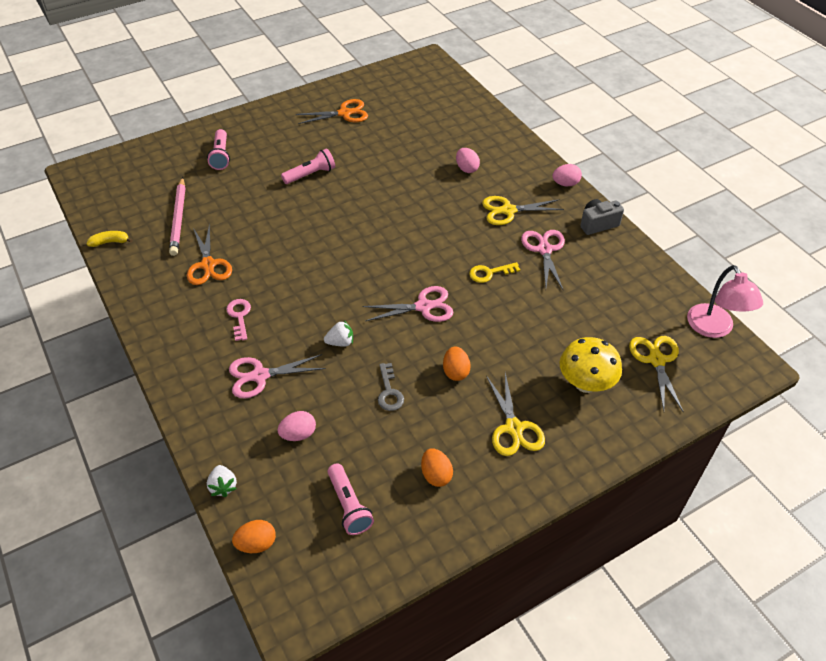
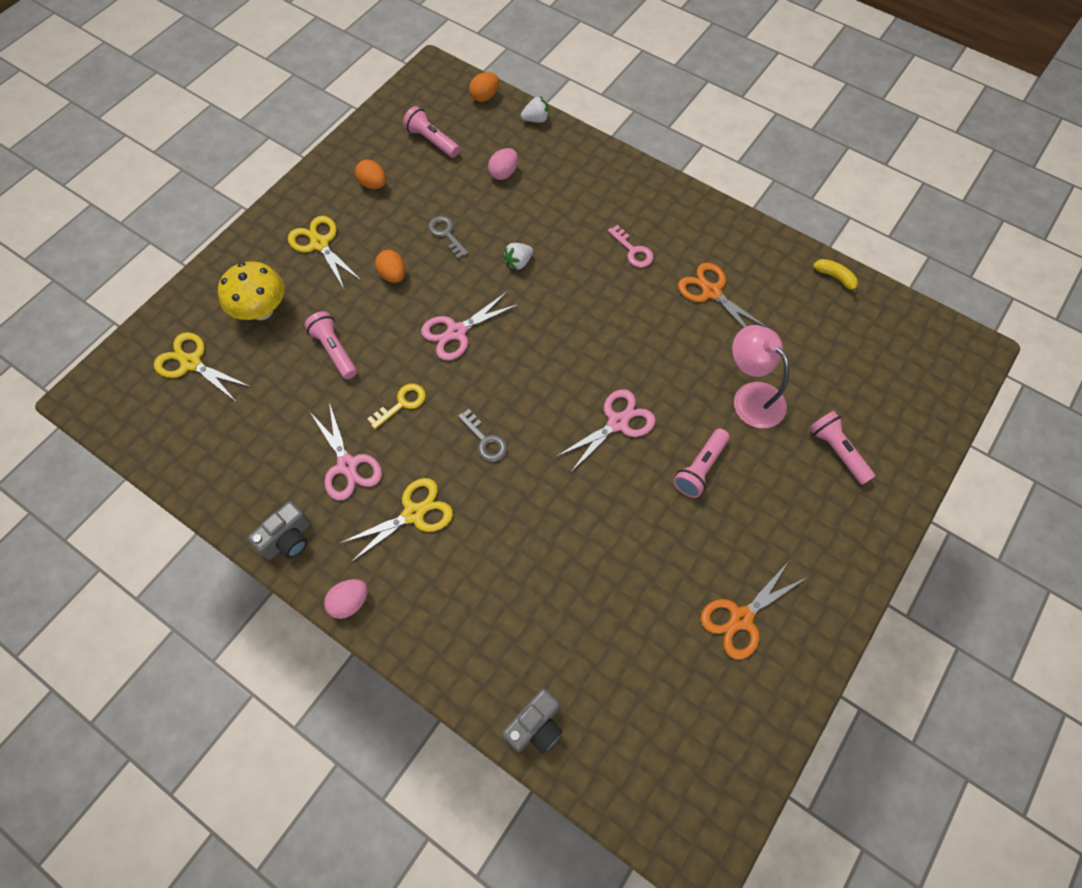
camera: 155 degrees right, 15 degrees up
(110, 242) = (835, 277): yellow banana -> yellow banana turned 105 degrees counterclockwise
(179, 218) = (795, 335): pink pencil -> none
(223, 486) = (536, 119): white strawberry -> white strawberry turned 120 degrees clockwise
(260, 376) = (570, 205): pink scissors -> pink scissors (617, 422)
(440, 232) = (485, 440): none -> grey key
(466, 168) = (500, 572): pink egg -> none
(481, 111) = (535, 726): none -> grey camera
(529, 327) = (334, 350): none -> pink flashlight
(656, 360) = (191, 363): yellow scissors -> yellow scissors turned 150 degrees clockwise
(714, 328) = (127, 428): pink lamp -> pink lamp (751, 396)

